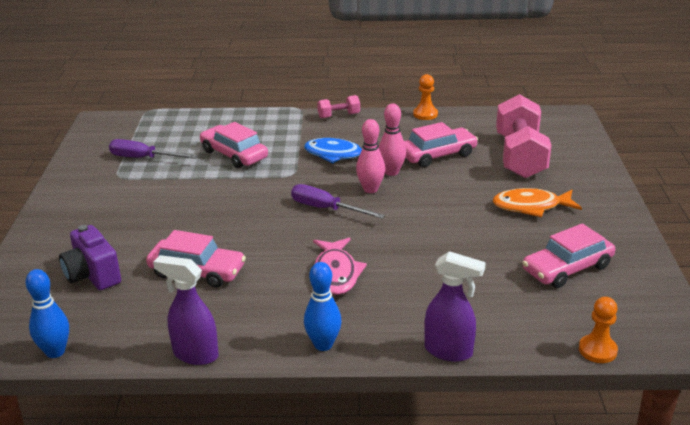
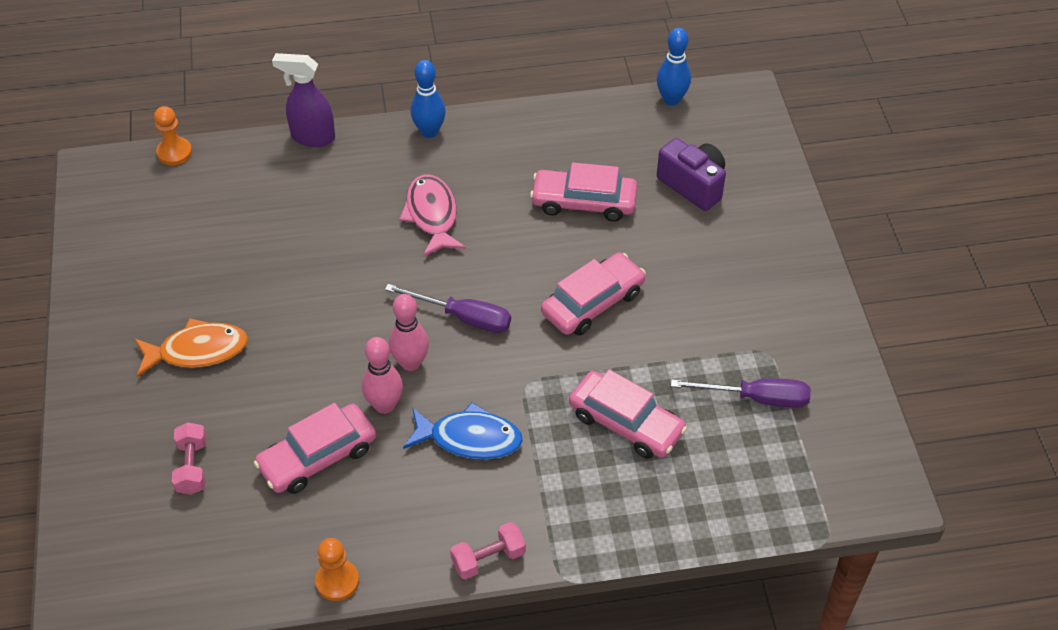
camera: 170 degrees right, 20 degrees up
(195, 354) = (544, 110): purple spray bottle -> none
(520, 156) = (192, 467): pink dumbbell -> pink dumbbell, size x0.46
(567, 268) = (177, 250): pink car -> pink car (593, 303)

